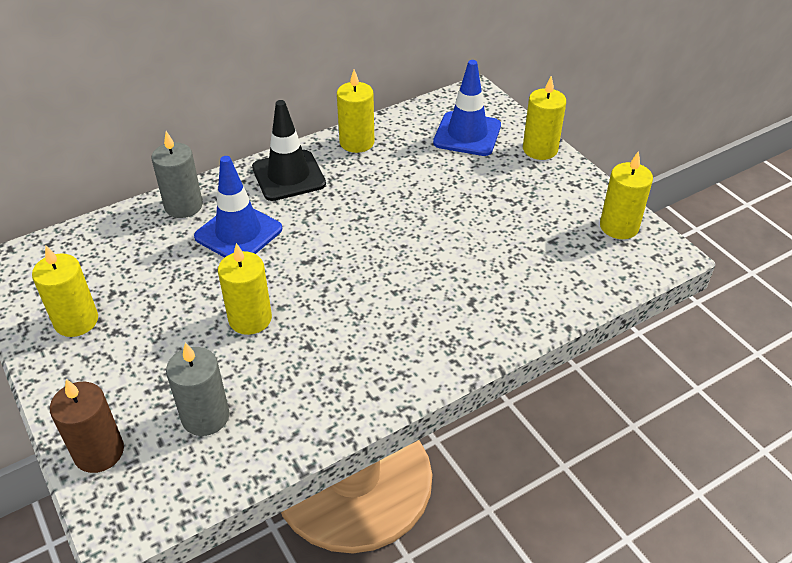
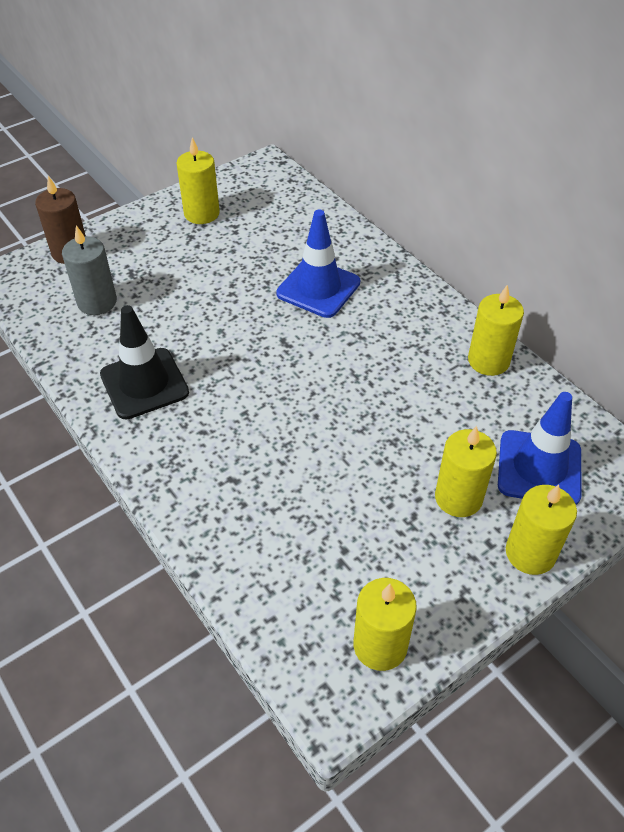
camera: 85 degrees right, 5 degrees up
(183, 206) = (351, 246): grey candle -> none
(250, 319) = (205, 312): yellow candle -> yellow candle (458, 498)
(288, 176) = (413, 312): black traffic cone -> black traffic cone (144, 383)

